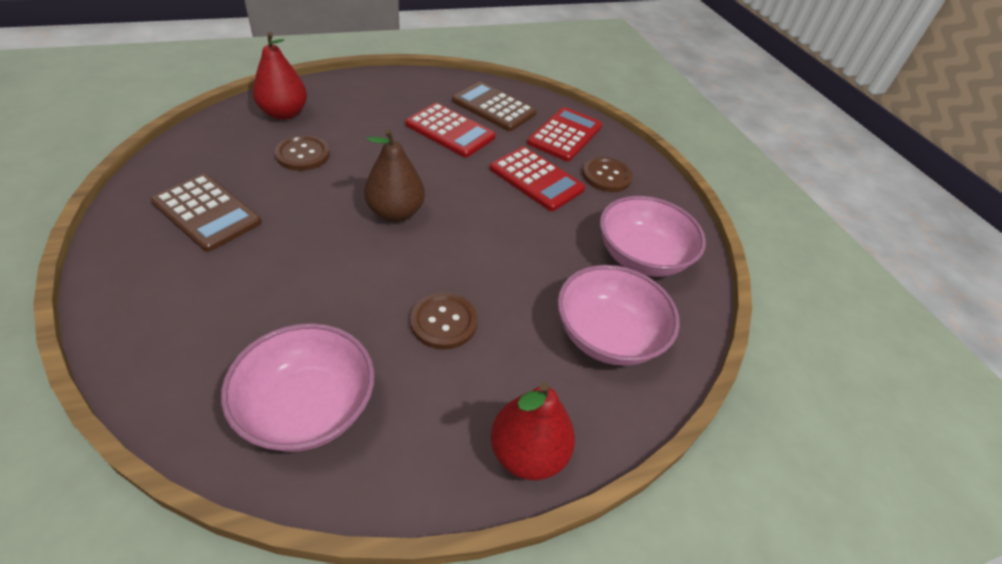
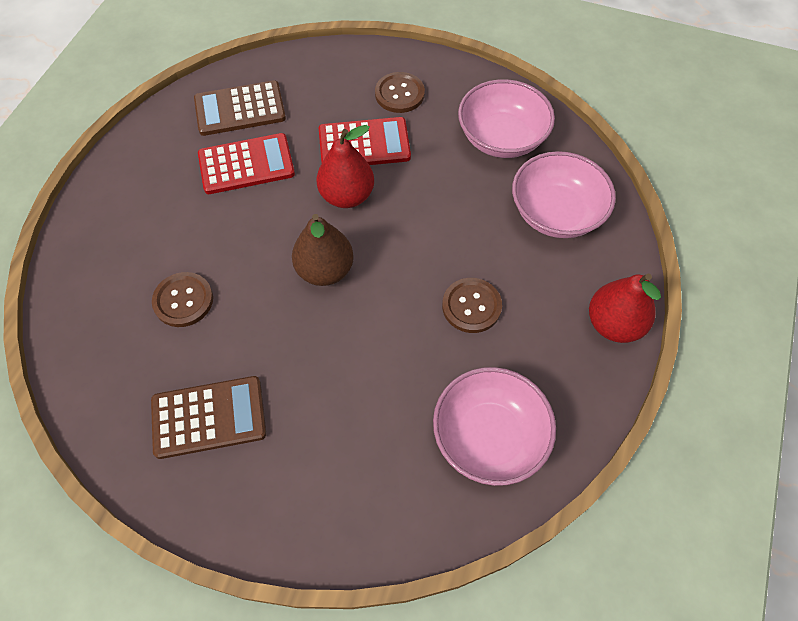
camera: 45 degrees left, 15 degrees up
(284, 113) = (99, 285): red pear -> red pear (347, 196)
(565, 135) = (324, 84): red calculator -> none

